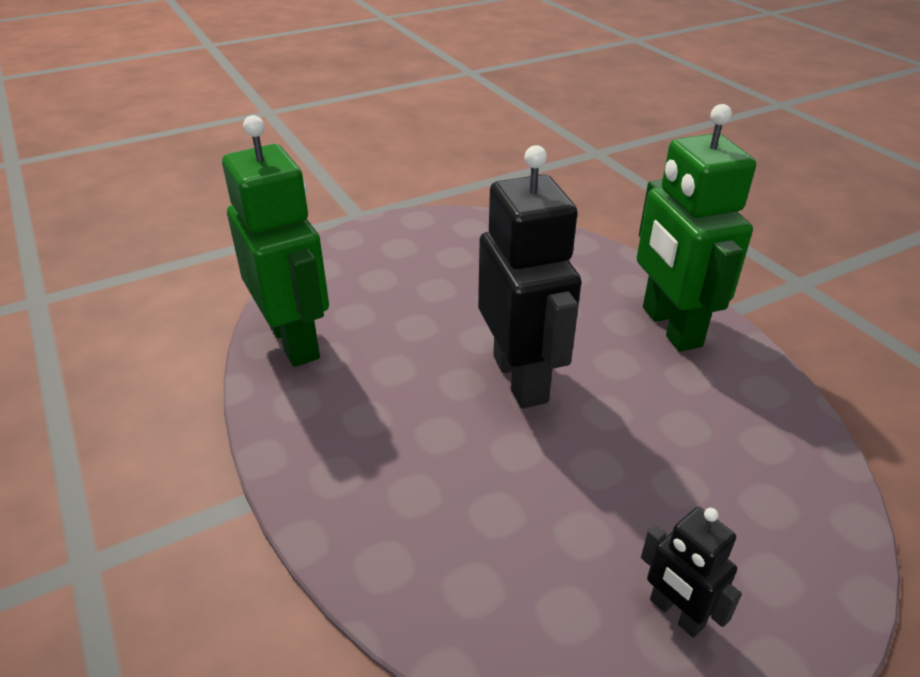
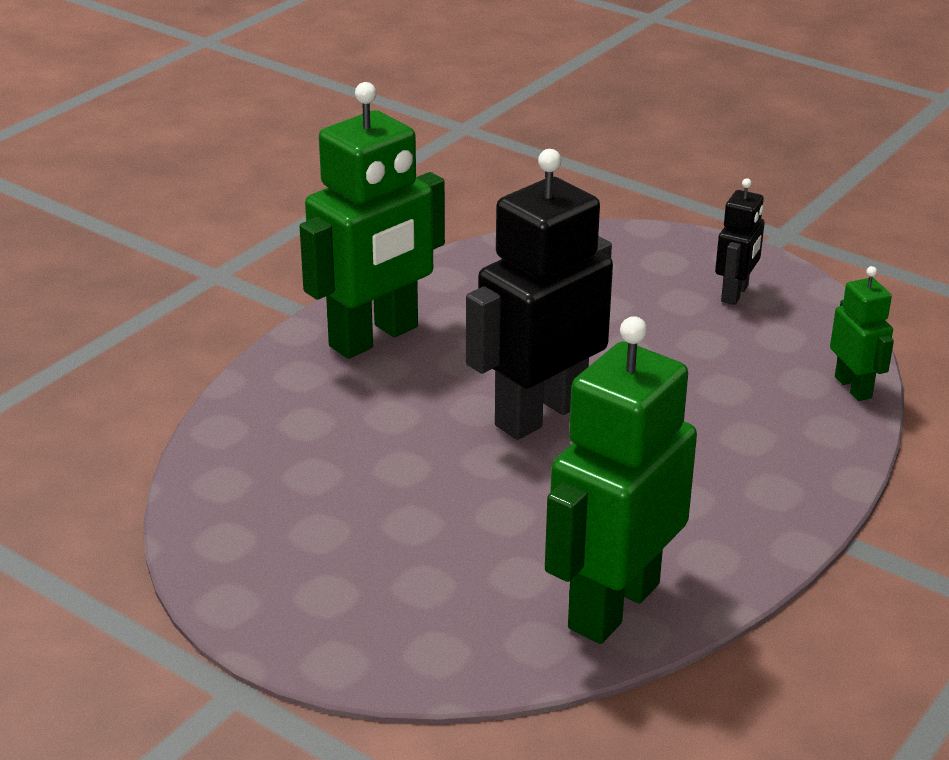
camera: 115 degrees left, 5 degrees down
(438, 627) = (853, 387): none -> green robot

